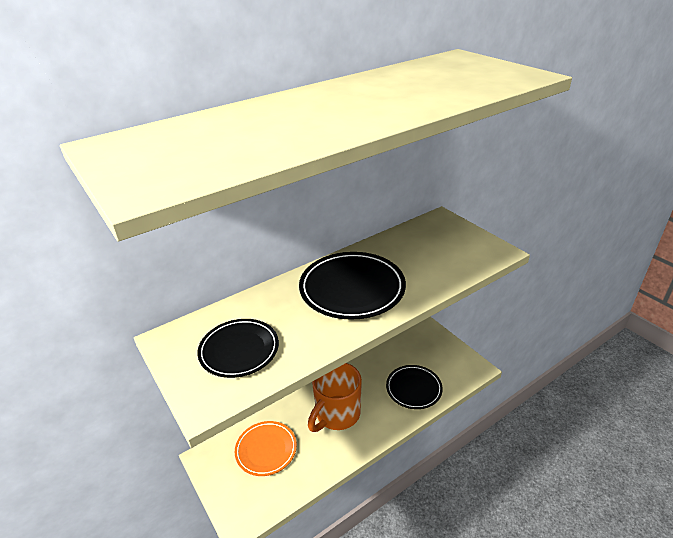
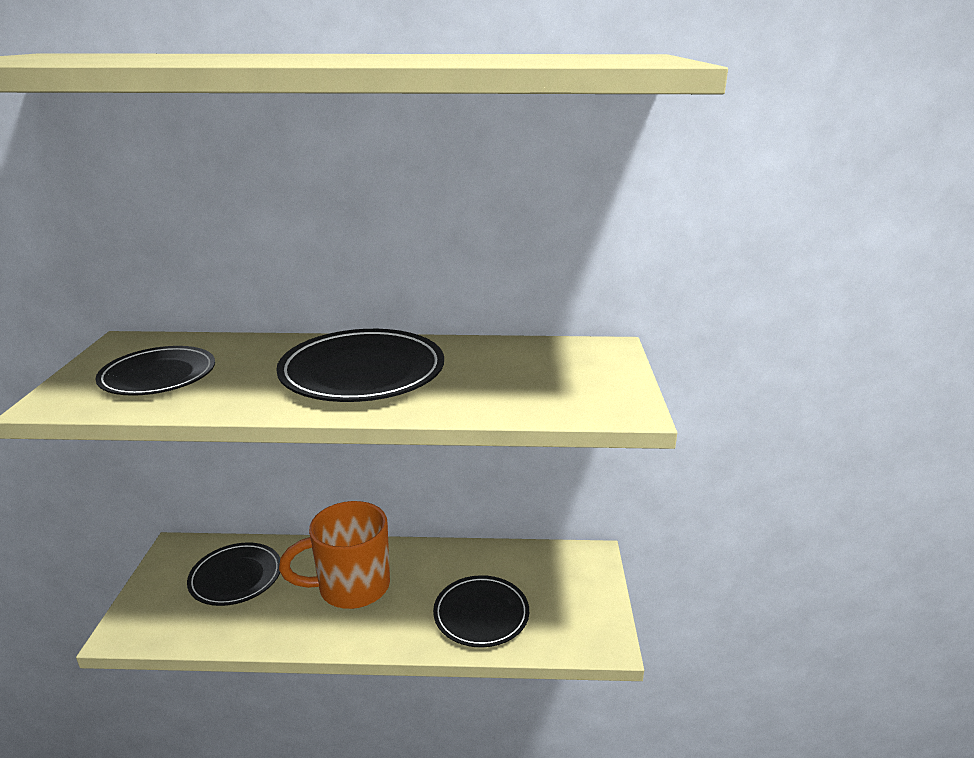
camera: 35 degrees right, 10 degrees down
(266, 450) = (236, 577): orange plate -> black plate

